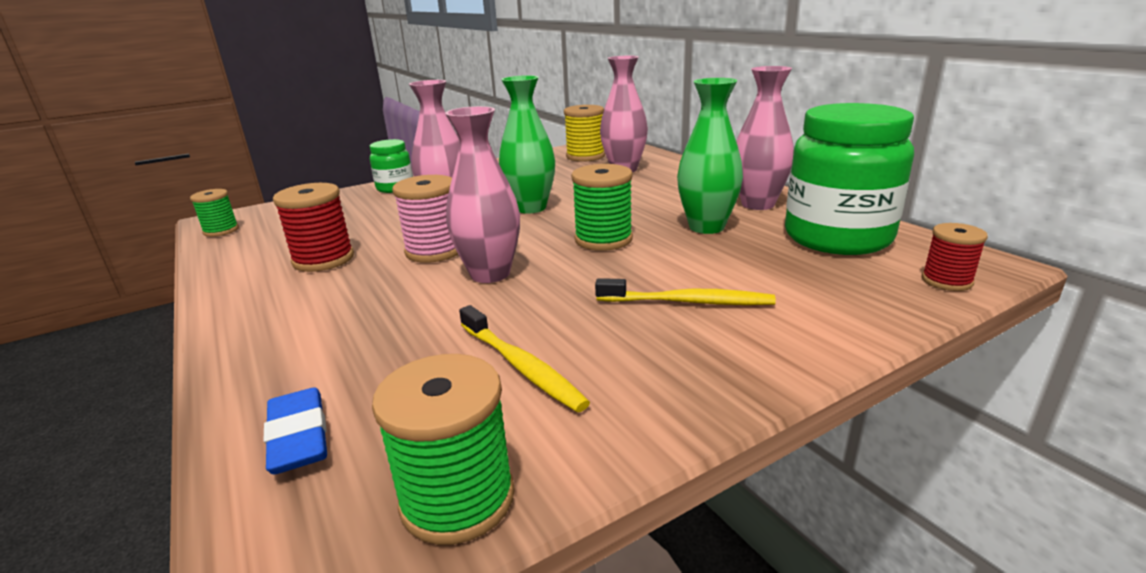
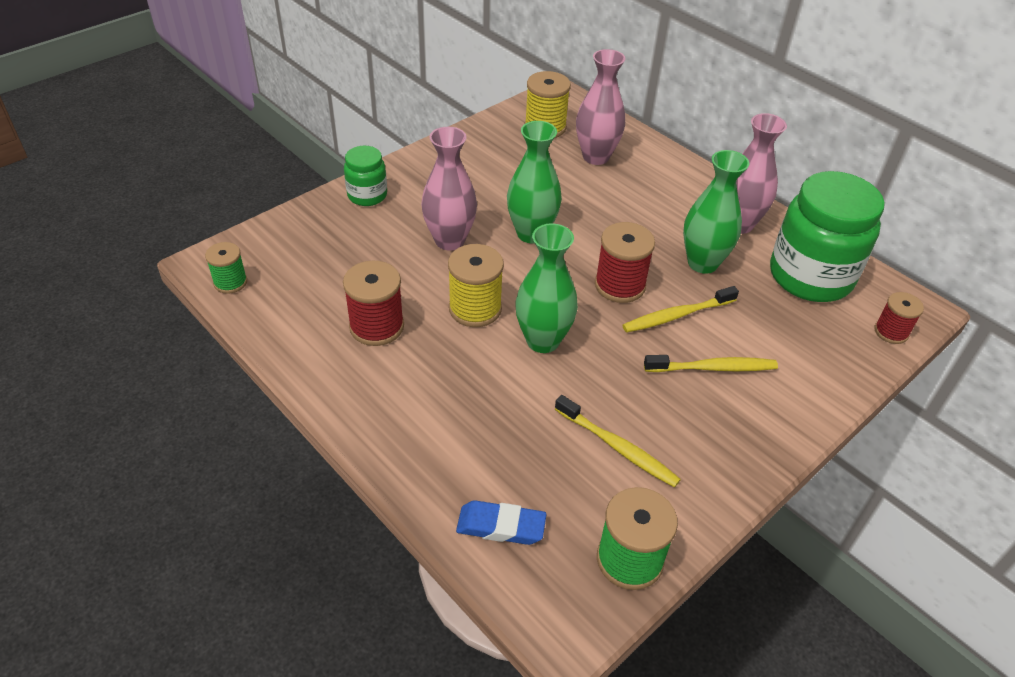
camera: 15 degrees left, 20 degrees up
(299, 437) = (501, 526): blue eraser -> blue eraser turned 45 degrees counterclockwise
(434, 251) = (475, 309): pink spool -> yellow spool
(490, 274) = (543, 340): pink vase -> green vase
(603, 239) = (620, 285): green spool -> red spool
(659, 261) = (676, 315): none -> yellow toothbrush

